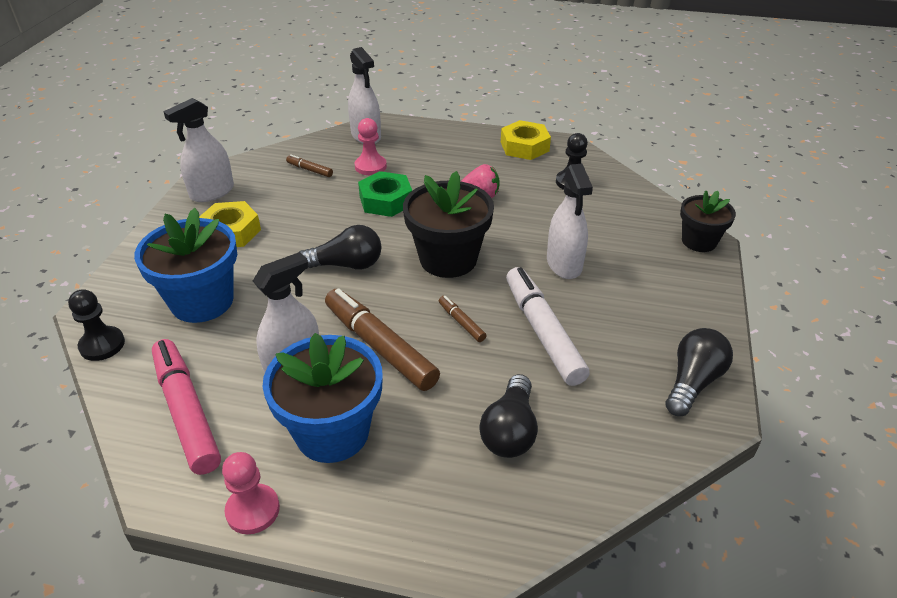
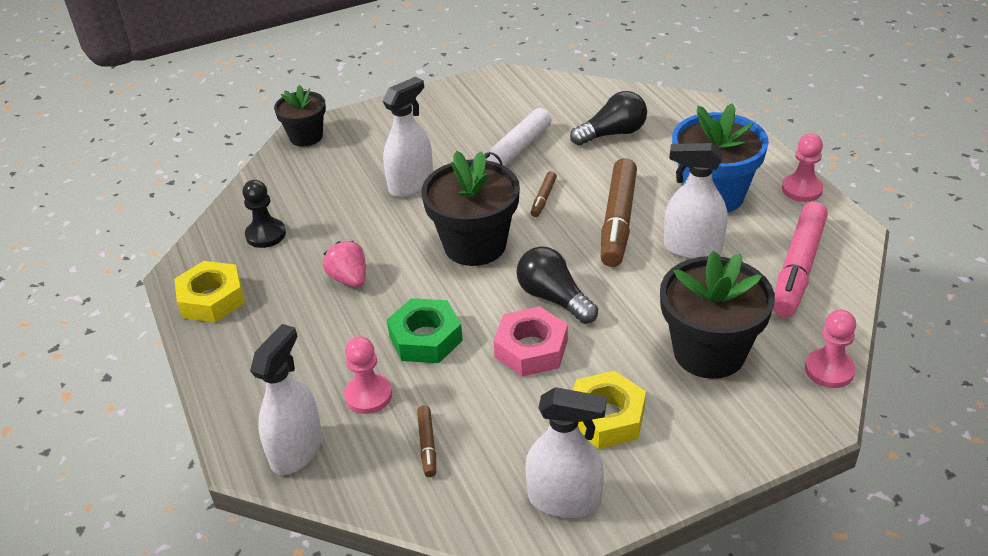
camera: 125 degrees left, 0 degrees up
(102, 345) = (829, 370): black pawn -> pink pawn
(202, 301) = (709, 352): blue flower pot -> black flower pot
(319, 233) = (531, 349): none -> pink nut
(692, 382) = (482, 91): black light bulb -> none

